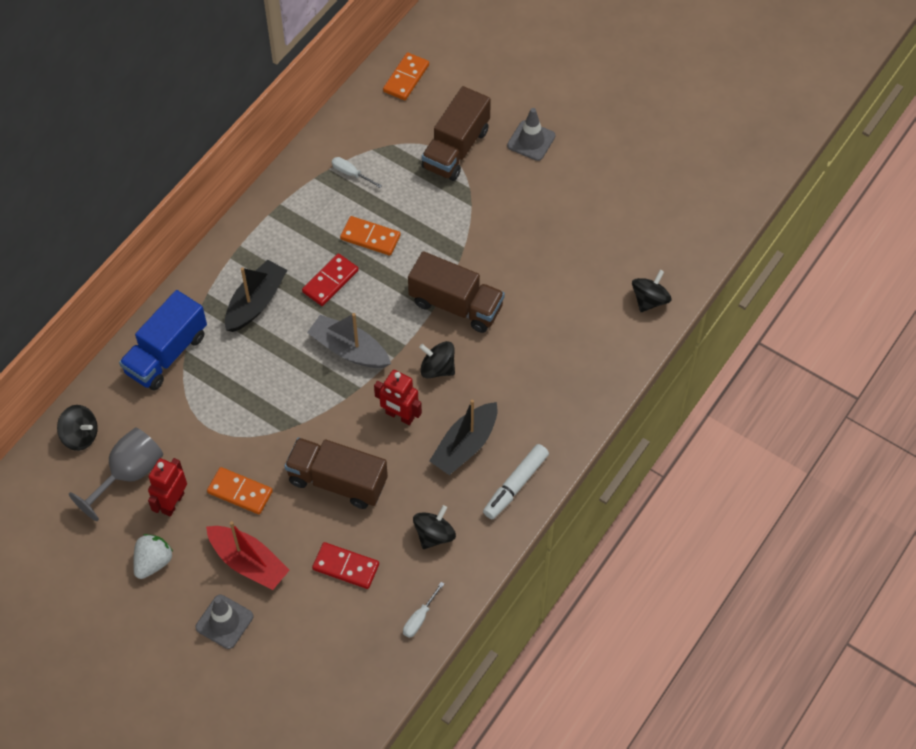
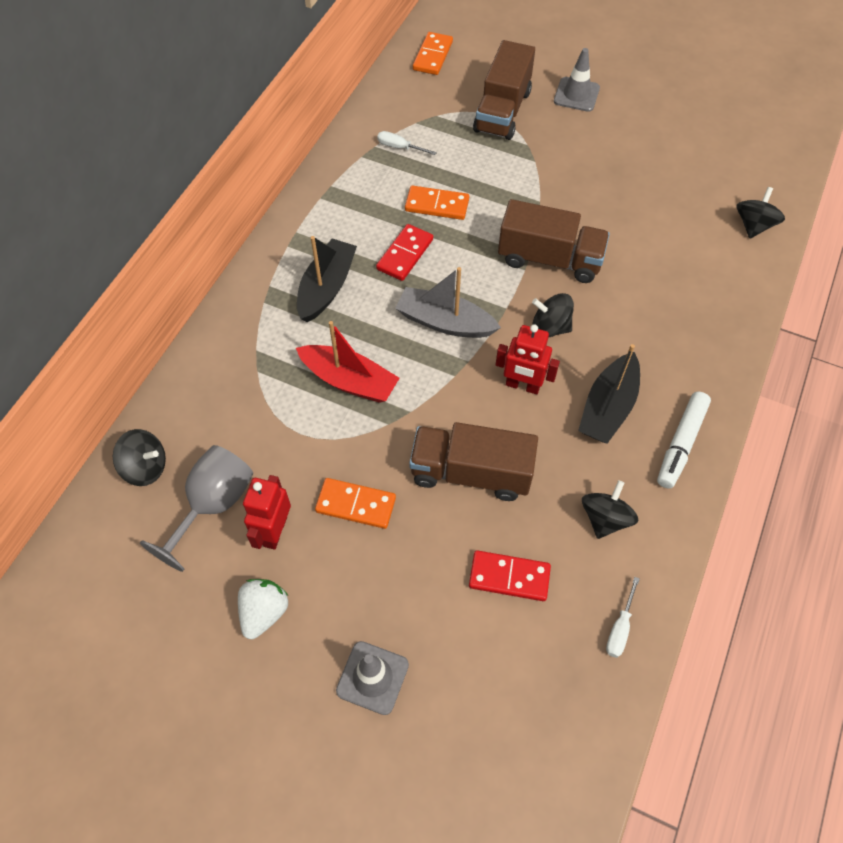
camera: 10 degrees left, 0 degrees up
(166, 354) = (234, 357): blue truck -> none
(249, 562) = (386, 592): red boat -> red boat (349, 381)

